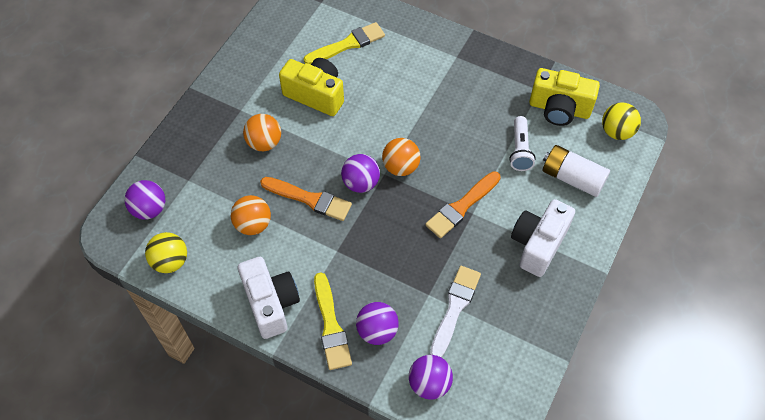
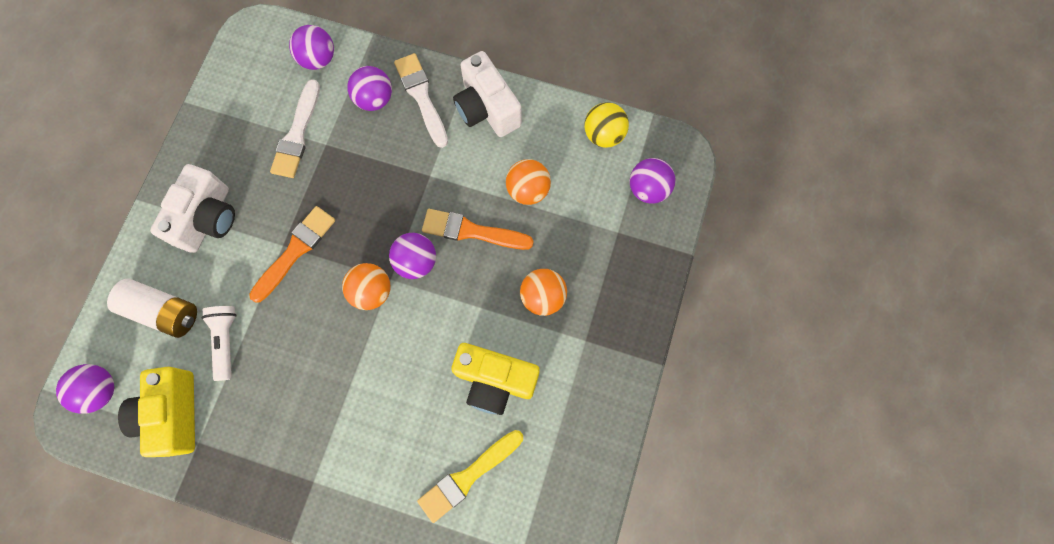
camera: 170 degrees right, 15 degrees up
(331, 325) = (421, 97): yellow brush -> white brush
(559, 109) = (173, 414): yellow camera -> yellow camera turned 105 degrees counterclockwise
(616, 132) = (100, 390): yellow ball -> purple ball

